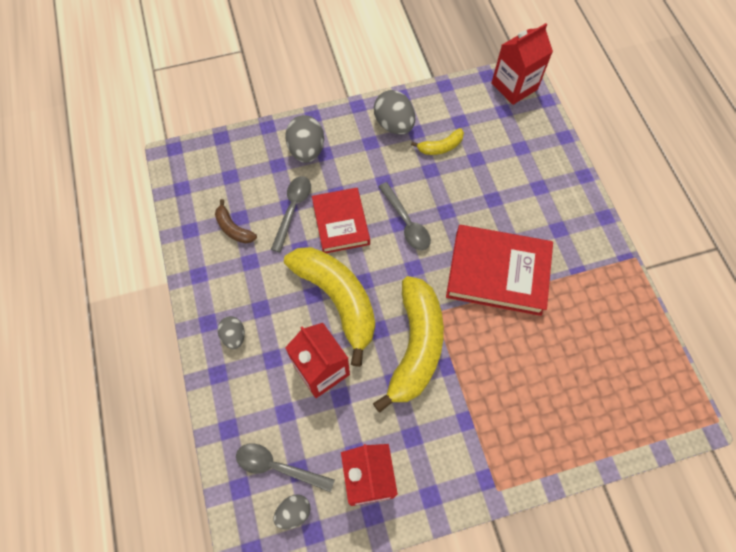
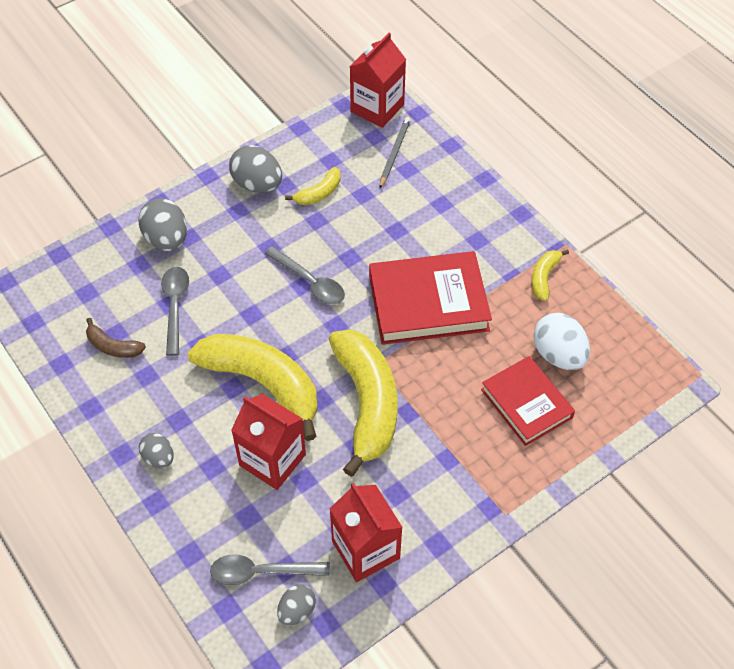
camera: 20 degrees left, 10 degrees down
(340, 223) = (236, 304): red book -> red book (526, 403)
(515, 130) = (394, 153): none -> grey pencil
(594, 358) = (558, 355): none -> white egg
(605, 282) = (544, 277): none -> yellow banana

